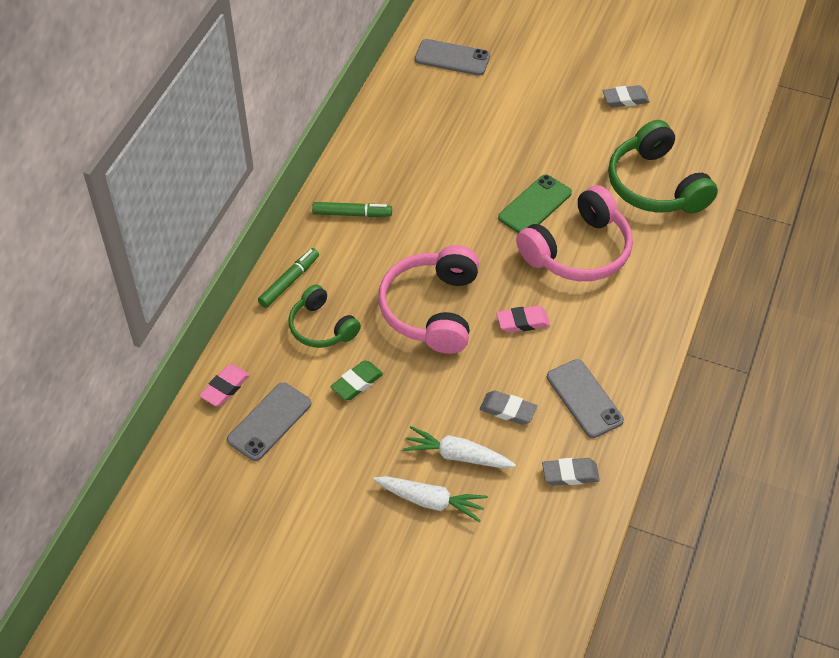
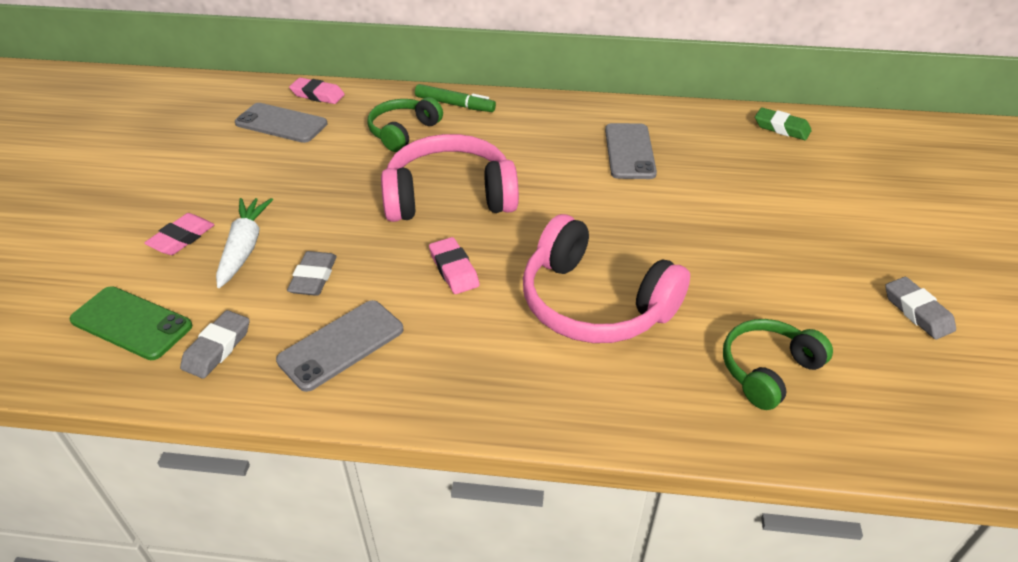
camera: 75 degrees right, 10 degrees down
(352, 214) = (561, 124): green marker -> none
(357, 383) = (336, 164): green eraser -> green eraser (781, 128)
(431, 501) = (182, 238): white carrot -> pink eraser
(452, 58) = (847, 150): grey phone -> grey phone (629, 151)
(534, 205) = (652, 251): green phone -> green phone (131, 323)
(570, 474) = (217, 348): grey eraser -> grey eraser turned 45 degrees clockwise
(655, 185) = (768, 370): green headphones -> green headphones, size x0.60

